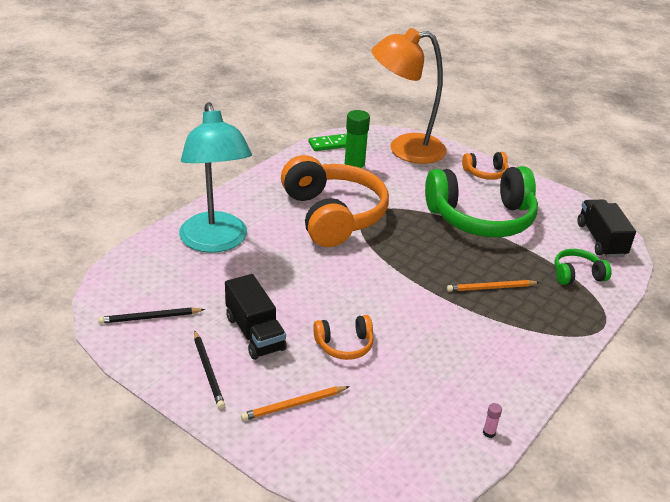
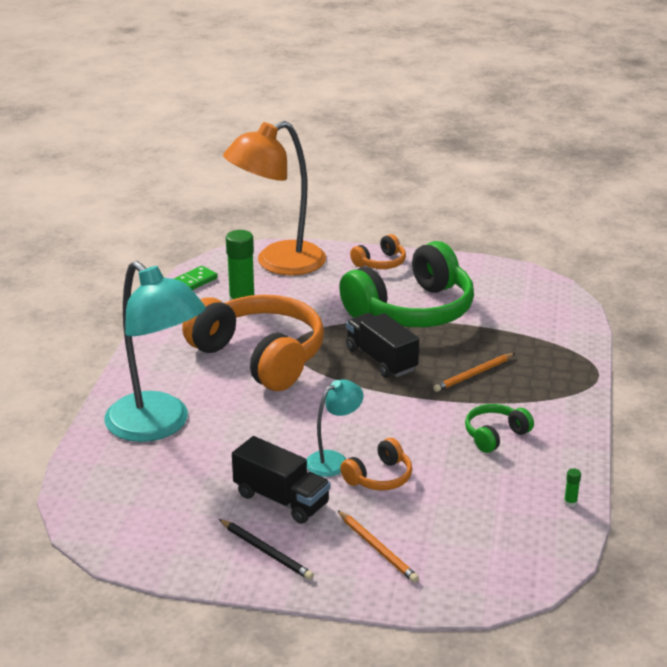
camera: 25 degrees left, 5 degrees down
(150, 318) = (157, 525): black pencil -> none
(294, 405) = (377, 548): orange pencil -> orange pencil turned 75 degrees counterclockwise
(320, 317) = (333, 460): none -> turquoise lamp
(489, 433) = (570, 503): pink glue stick -> green glue stick
(577, 275) = (541, 335): green headphones -> green headphones (495, 435)
(600, 240) = (538, 295): black truck -> black truck (381, 360)

